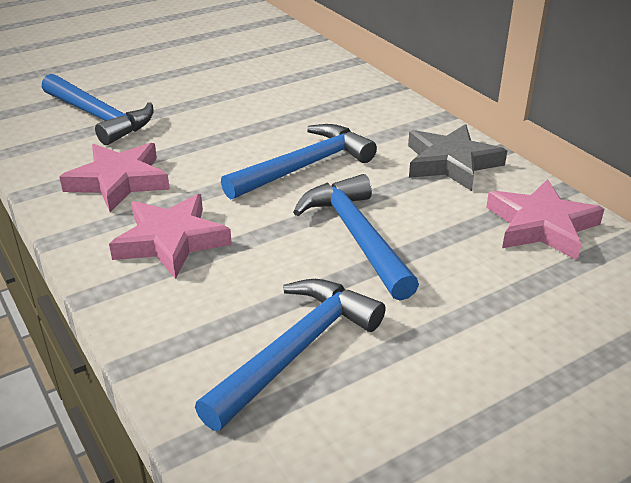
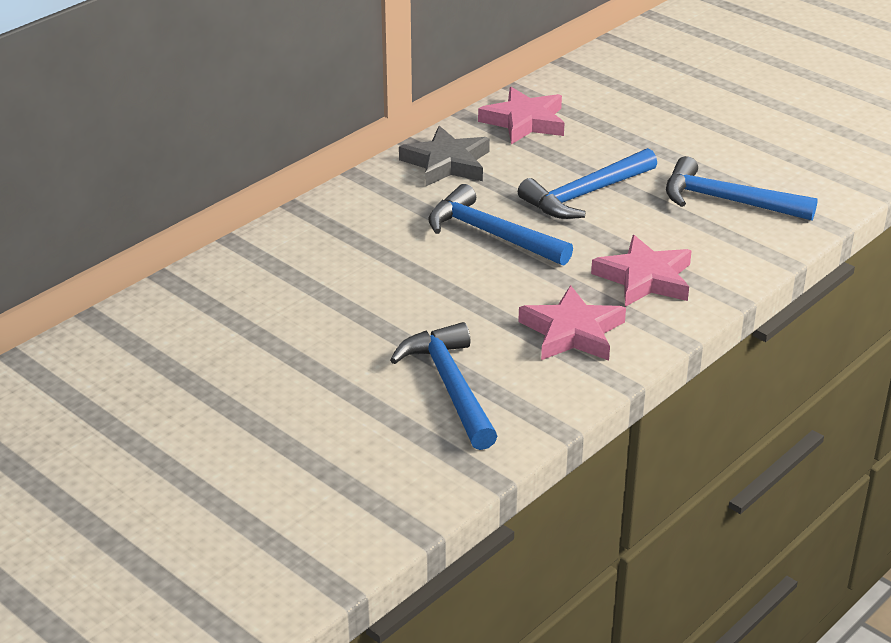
camera: 105 degrees left, 0 degrees up
(99, 117) = (450, 386): blue hammer -> blue hammer turned 45 degrees counterclockwise

